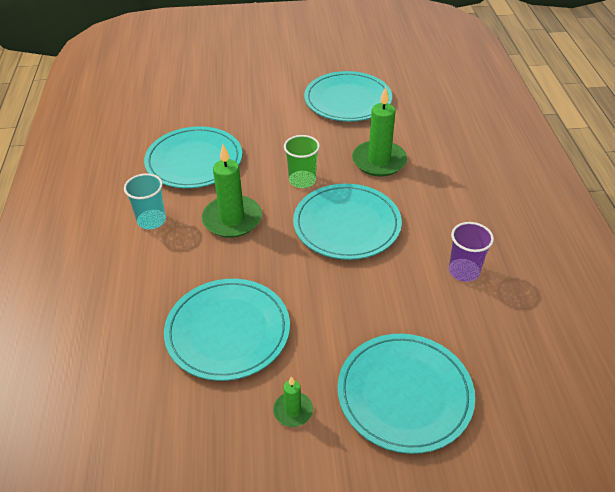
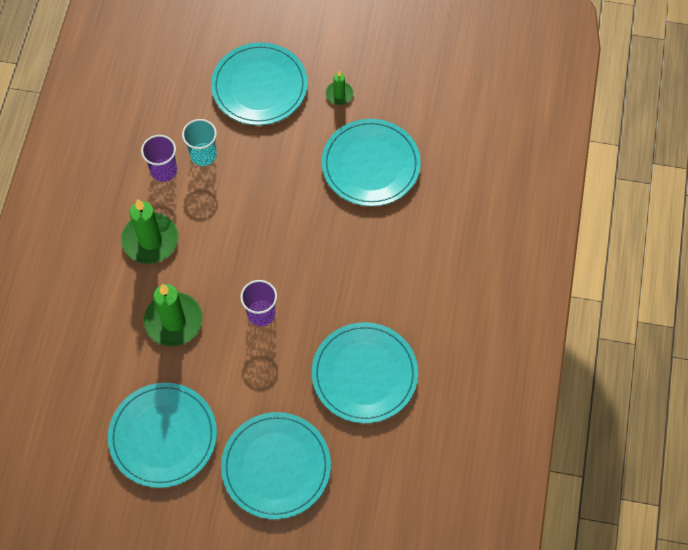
camera: 165 degrees left, 20 degrees up
(151, 220) = (418, 298): turquoise cup -> turquoise cup (203, 155)
(232, 219) = (342, 280): green candle -> green candle (150, 240)
(302, 180) = (261, 314): green cup -> purple cup
(347, 224) = (239, 245): turquoise plate -> turquoise plate (276, 466)

